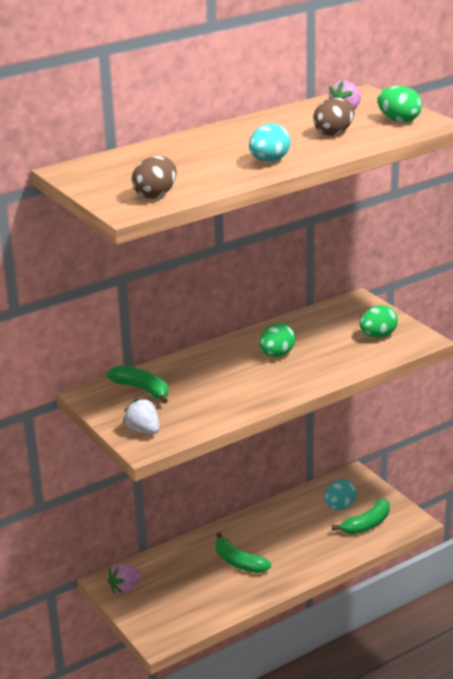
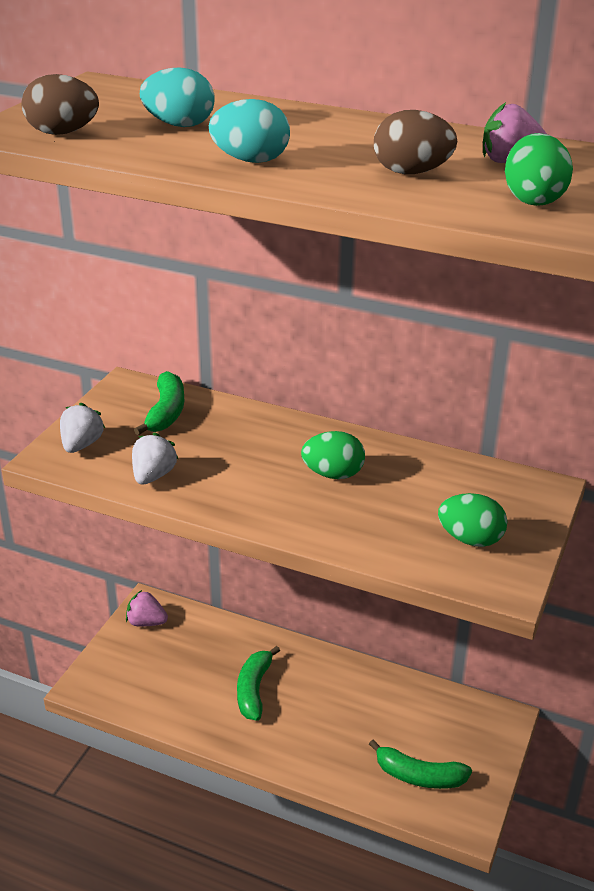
camera: 55 degrees right, 5 degrees up
(210, 413) = (153, 476): none -> white strawberry
(339, 506) = (430, 733): turquoise egg -> turquoise egg (179, 125)

